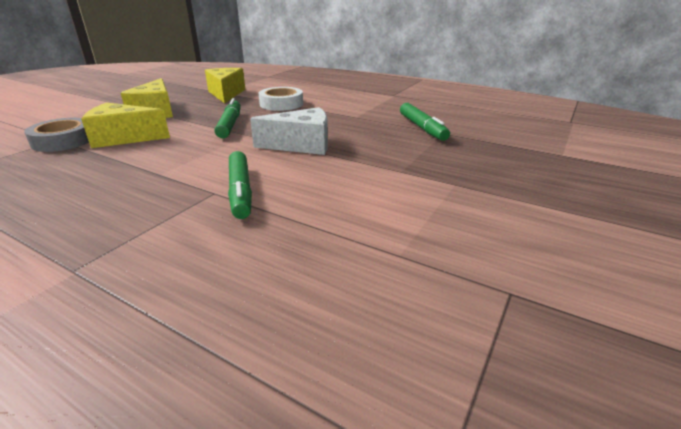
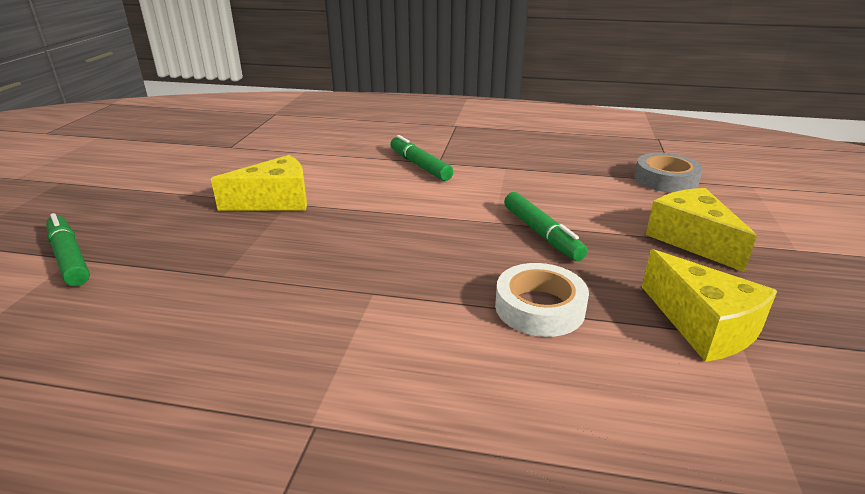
camera: 160 degrees right, 0 degrees up
(124, 138) = (618, 192): yellow cheese -> yellow cheese (275, 201)
(301, 145) = (411, 216): white cheese -> none
(422, 128) = (254, 280): green marker -> green marker (69, 257)

